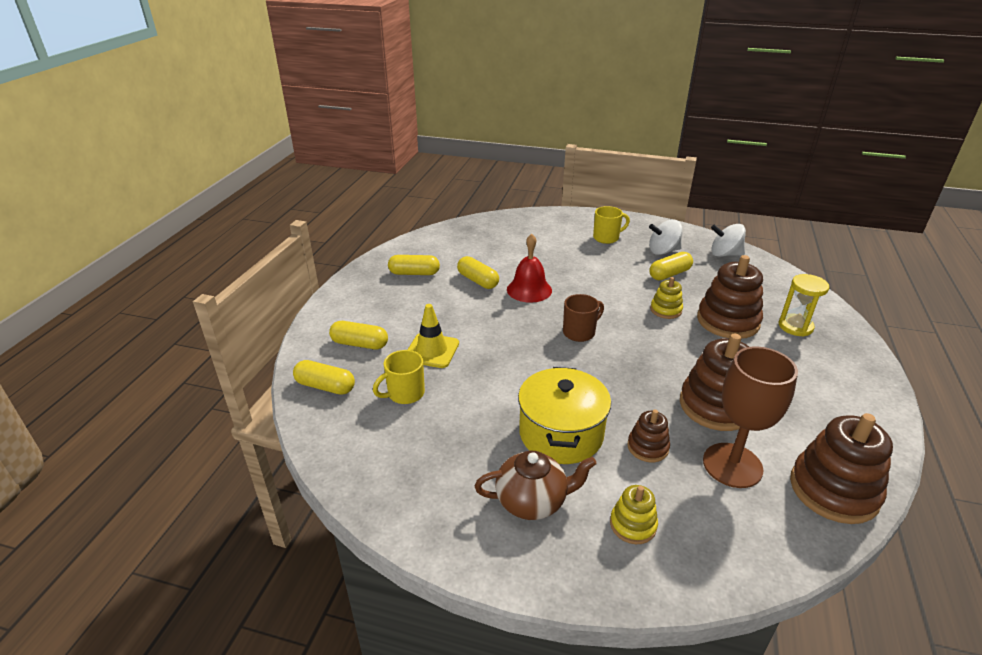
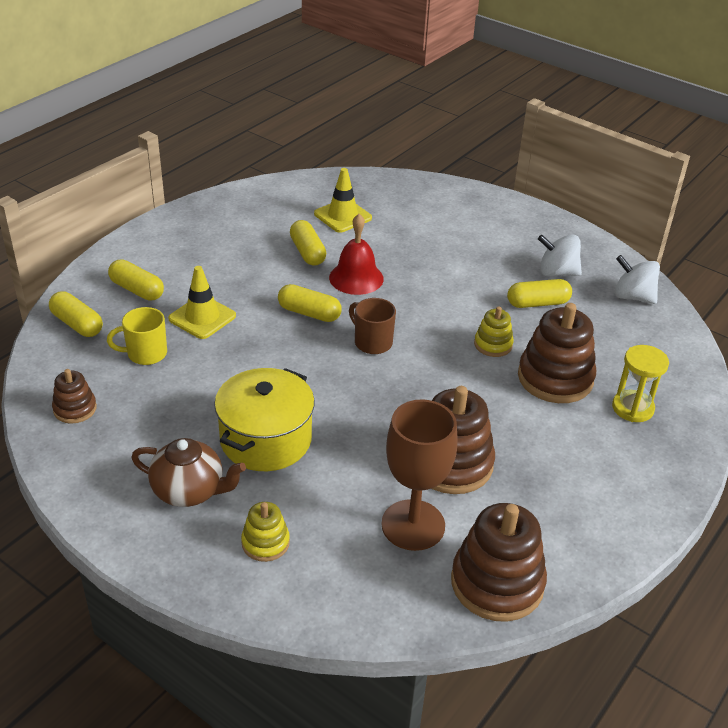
camera: 20 degrees right, 5 degrees up
(414, 273) = (245, 225): yellow capsule -> yellow capsule (309, 313)
(483, 250) = (343, 216): none -> yellow traffic cone
(580, 332) = (372, 342): brown mug -> brown mug turned 120 degrees counterclockwise
(607, 238) = (501, 237): yellow mug -> none
(647, 447) = (341, 480): brown stacking toy -> brown stacking toy (75, 409)

